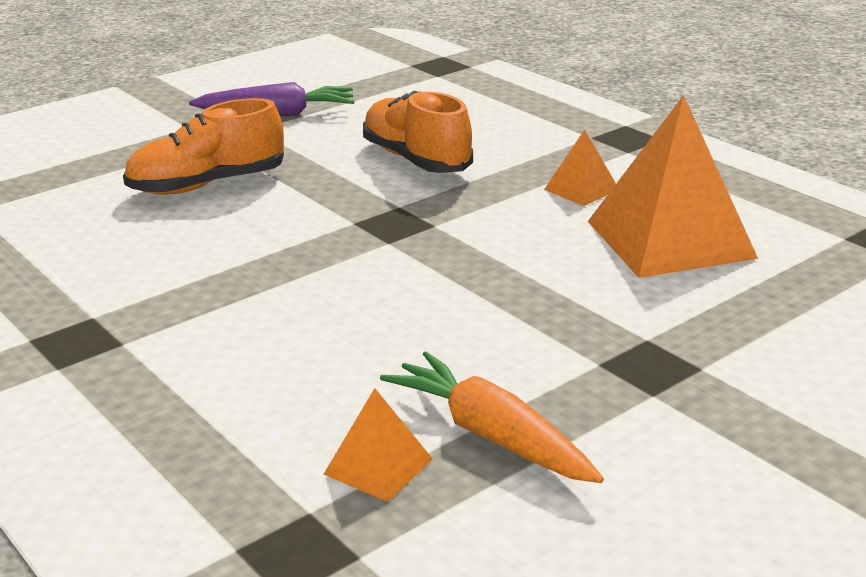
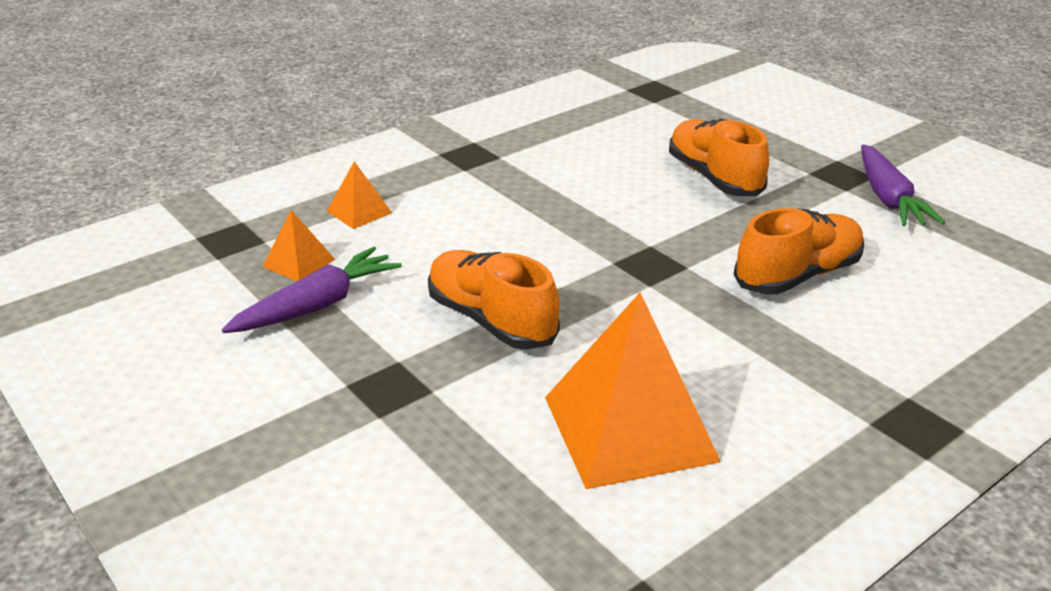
camera: 90 degrees right, 5 degrees up
(491, 435) = (317, 305): orange carrot -> purple carrot
(510, 309) = (491, 320): none -> orange shoe
(581, 189) = (747, 377): orange pyramid -> orange pyramid (359, 212)

